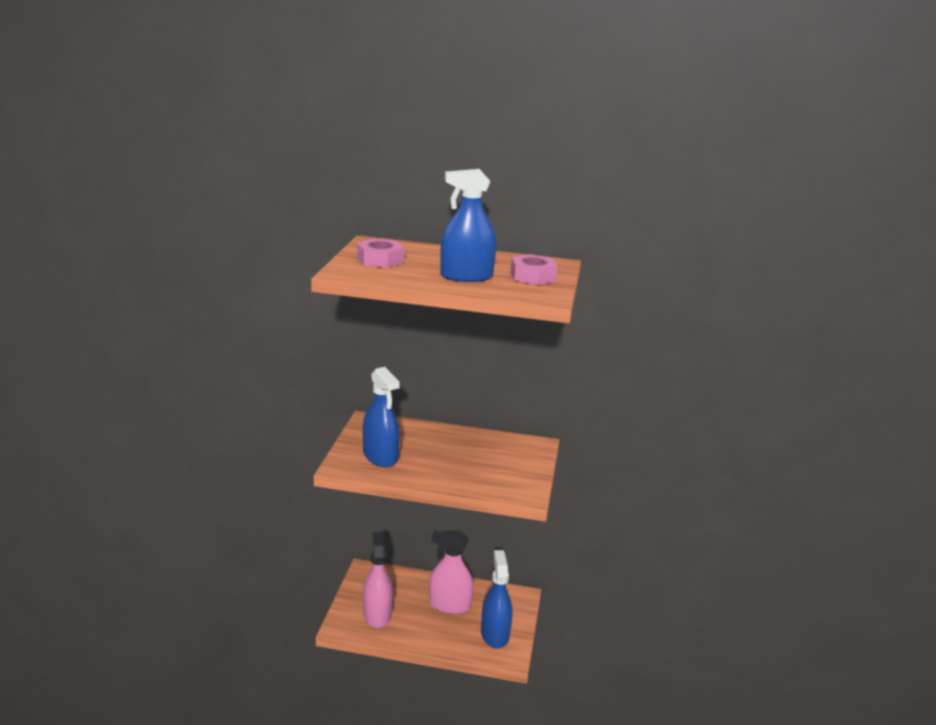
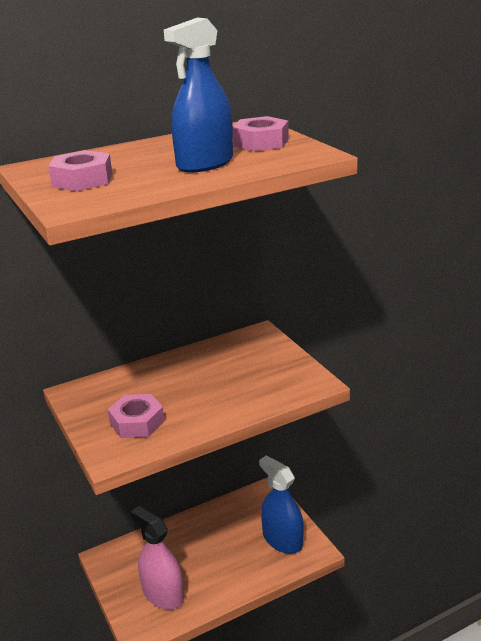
camera: 35 degrees left, 5 degrees up
(380, 456) = (137, 422): blue spray bottle -> pink nut
(449, 605) = (217, 539): pink spray bottle -> none

